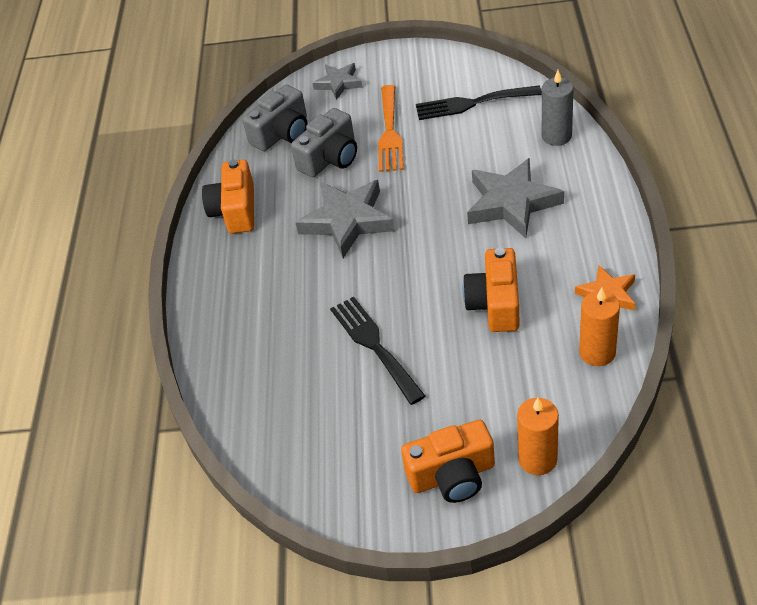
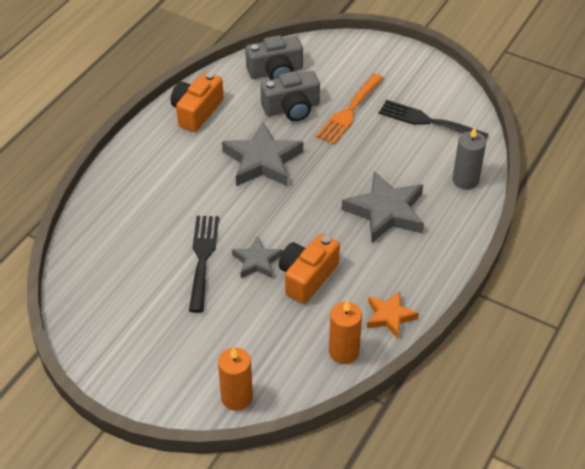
camera: 25 degrees right, 0 degrees up
(338, 83) = (347, 55): grey star -> grey star (257, 261)
(452, 475) = (174, 374): orange camera -> none

